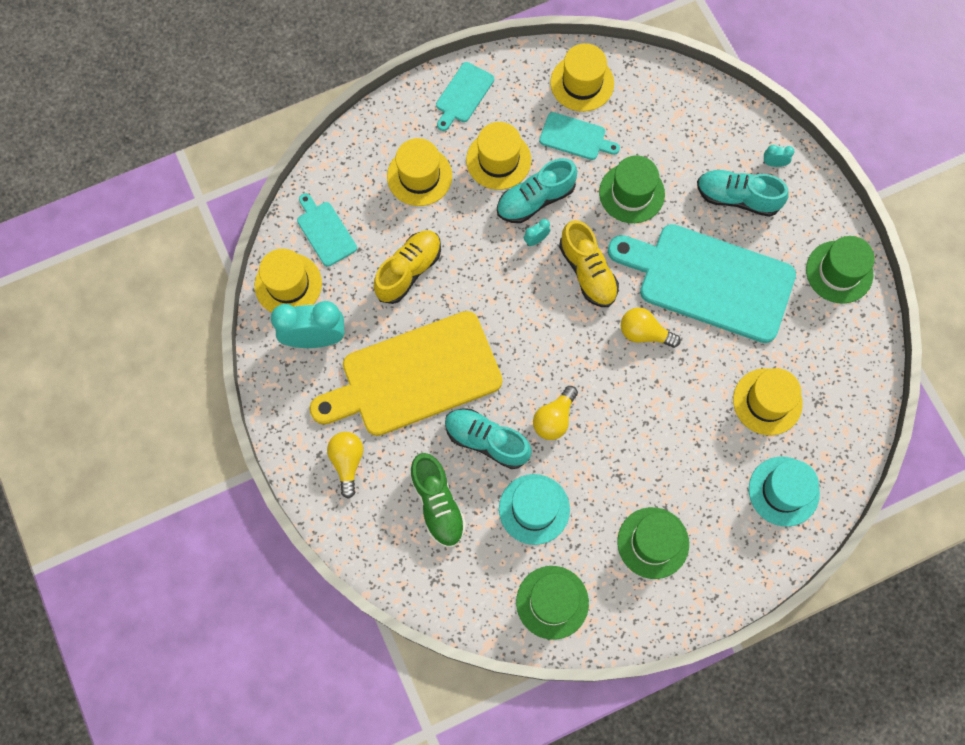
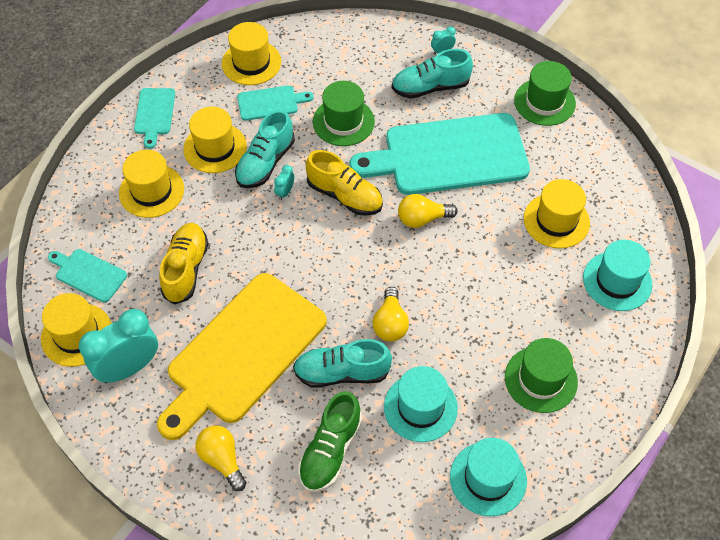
camera: 30 degrees left, 15 degrees down
(437, 504) = (330, 450): green shoe -> green shoe turned 75 degrees clockwise
(552, 602) = (488, 478): green hat -> turquoise hat

